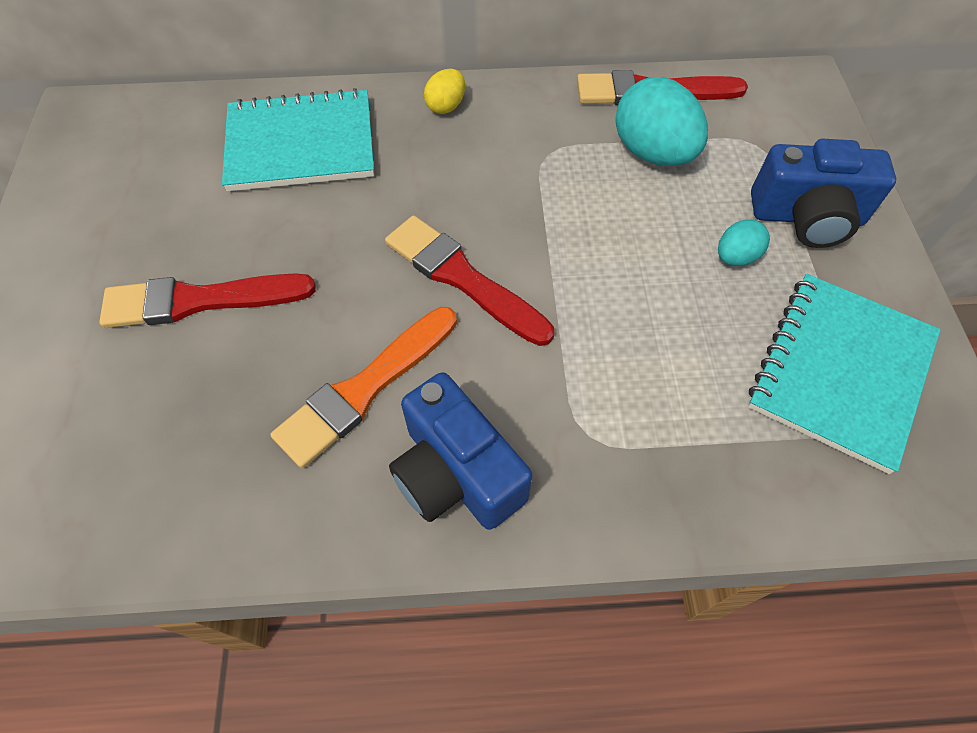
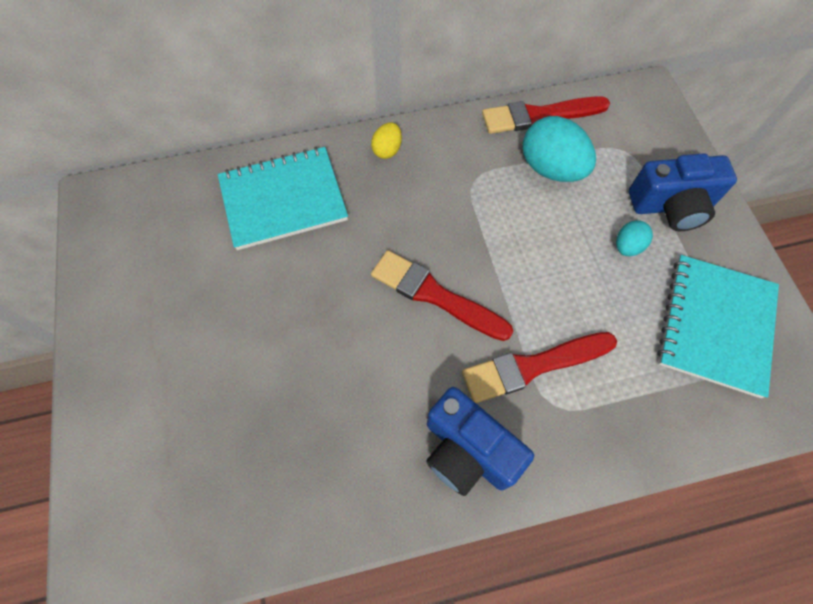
camera: 10 degrees left, 5 degrees up
(200, 300) = (242, 346): red brush -> red brush (533, 366)
(365, 388) = (385, 396): orange brush -> none

